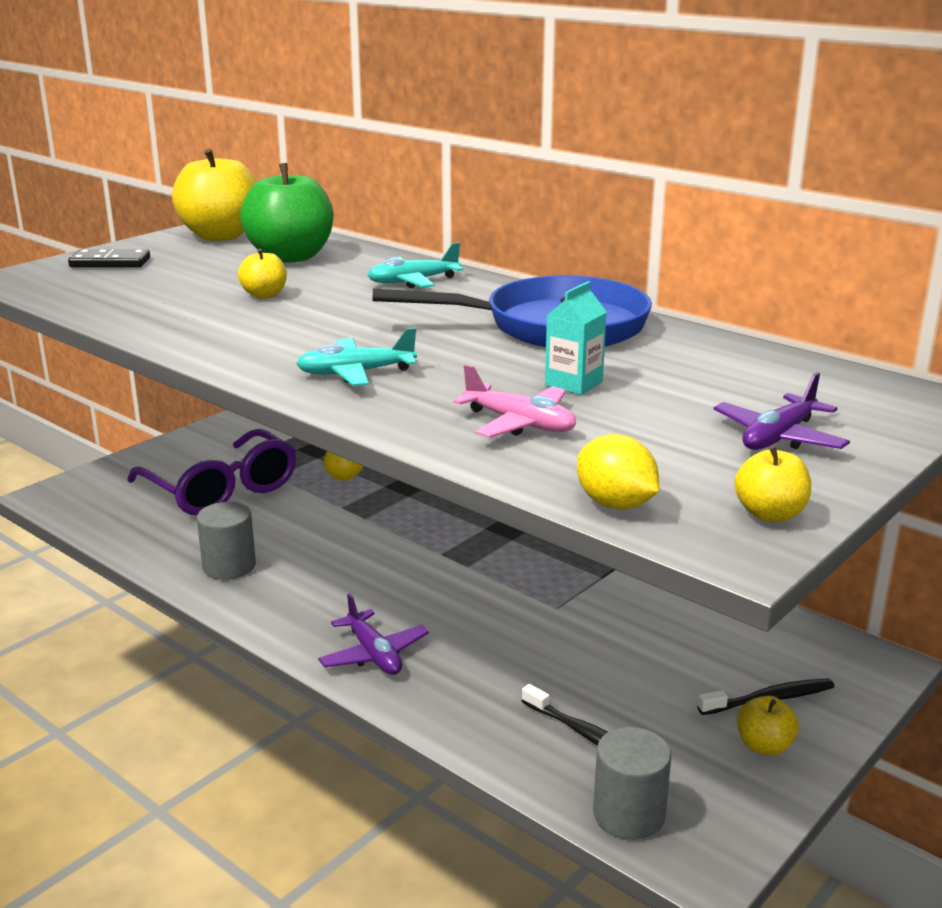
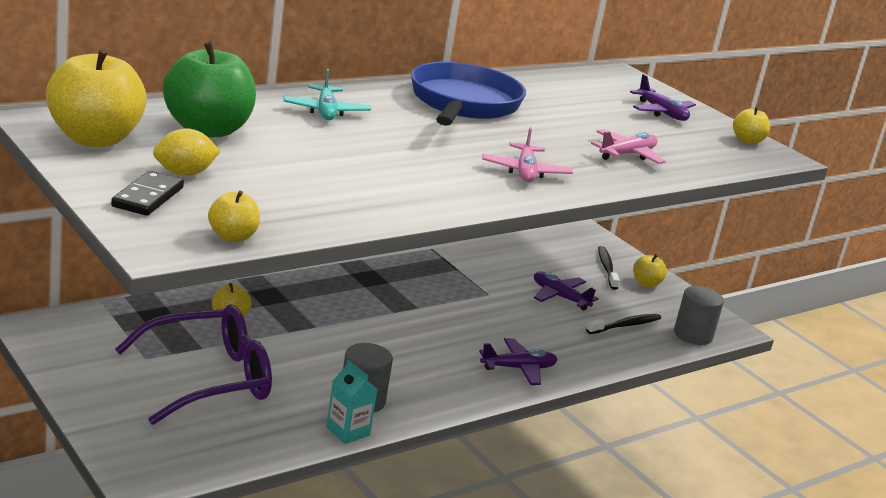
camera: 80 degrees left, 0 degrees up
(264, 295) = (321, 161): yellow apple -> yellow apple (232, 236)
(356, 373) = (525, 172): turquoise plane -> pink plane
(573, 383) = (570, 127): turquoise carton -> turquoise carton (348, 431)
(614, 665) = (560, 297): none -> purple plane
(615, 504) = (734, 163): yellow lemon -> yellow lemon (184, 173)

